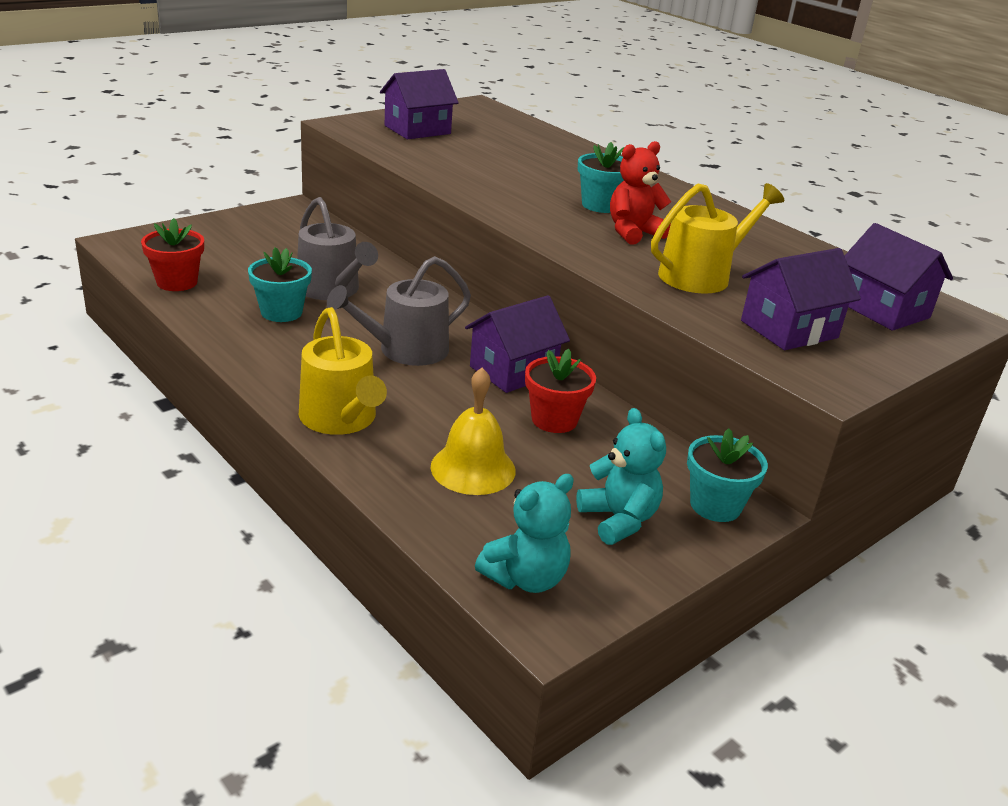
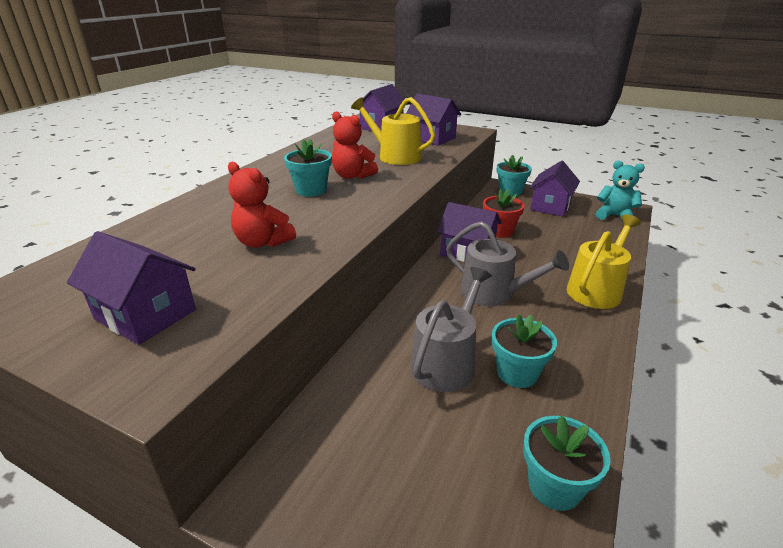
camera: 110 degrees left, 0 degrees up
(177, 282) = (554, 486): red flower pot -> turquoise flower pot
(473, 468) = (571, 241): yellow bell -> none
(489, 168) = (263, 242): none -> red teddy bear
(618, 519) = (550, 206): turquoise teddy bear -> purple house

